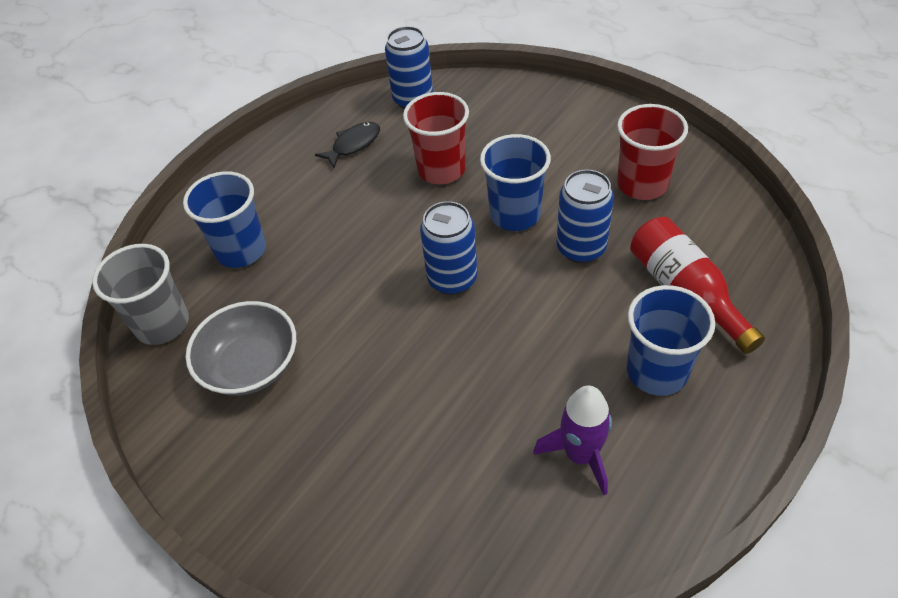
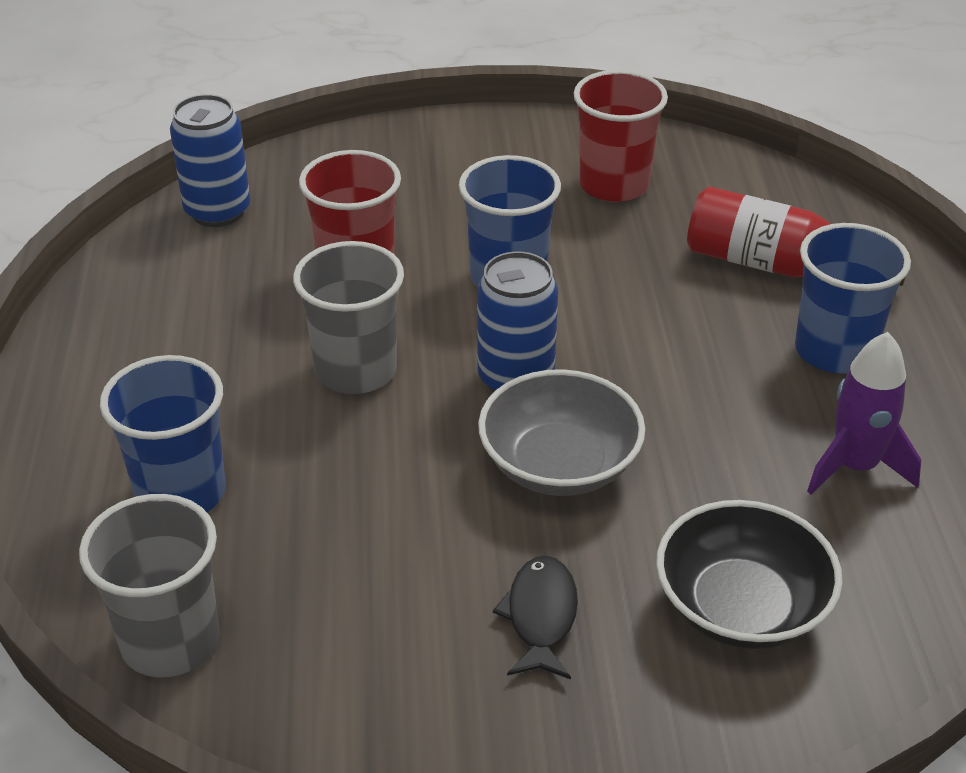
camera: 45 degrees left, 10 degrees down
(251, 365) = (370, 609): grey bowl -> grey bowl (559, 464)
(353, 144) = (194, 296): black fish -> black fish (540, 616)
(381, 228) = (356, 370): none -> grey cup
(417, 493) = (741, 607): none -> black bowl
(581, 248) = (623, 276): blue can -> none

